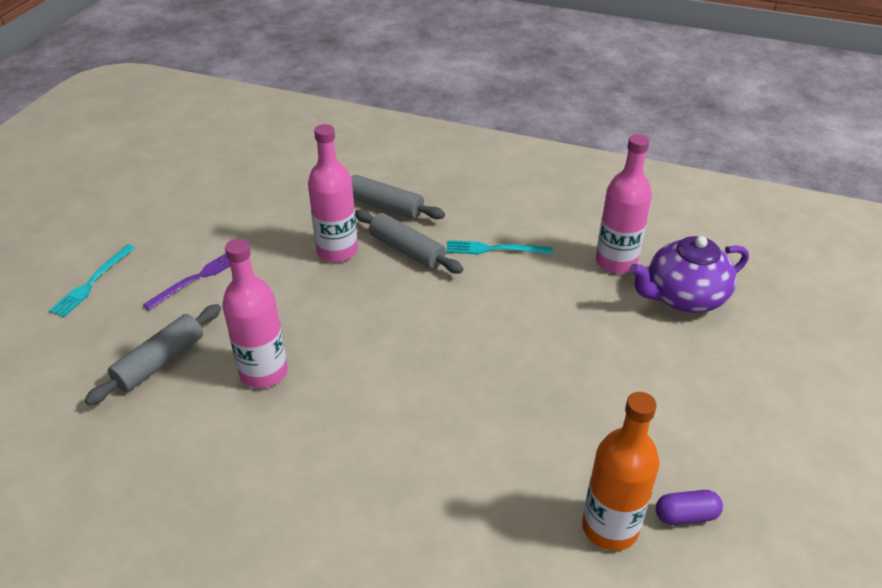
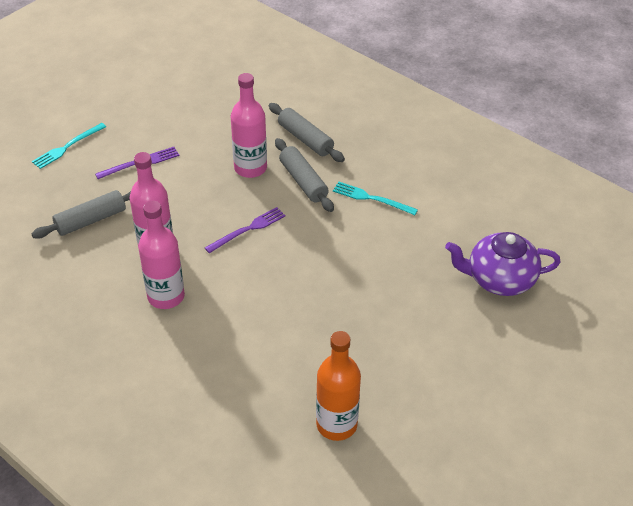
camera: 20 degrees right, 5 degrees up
(369, 319) = (248, 229): none -> purple fork
(616, 262) = (463, 235): pink bottle -> pink bottle (166, 296)
(686, 515) = (394, 434): purple capsule -> none

